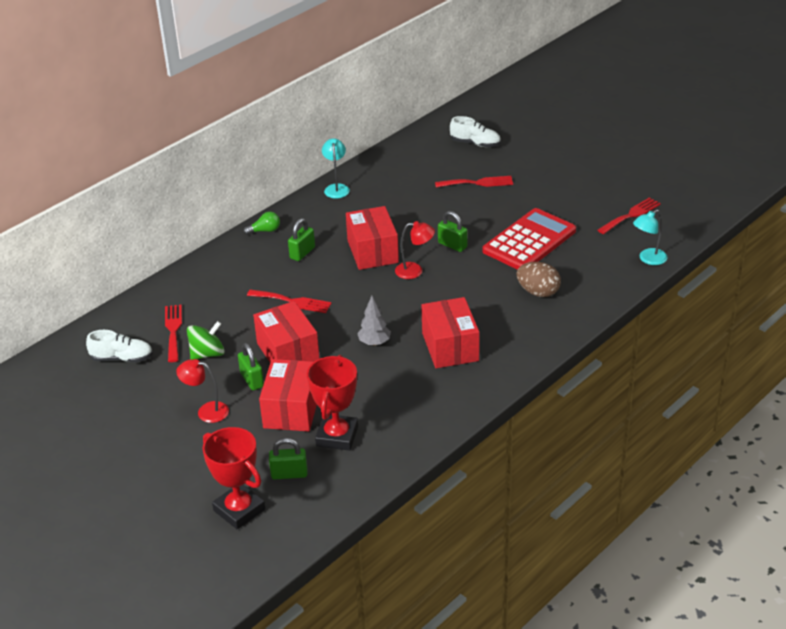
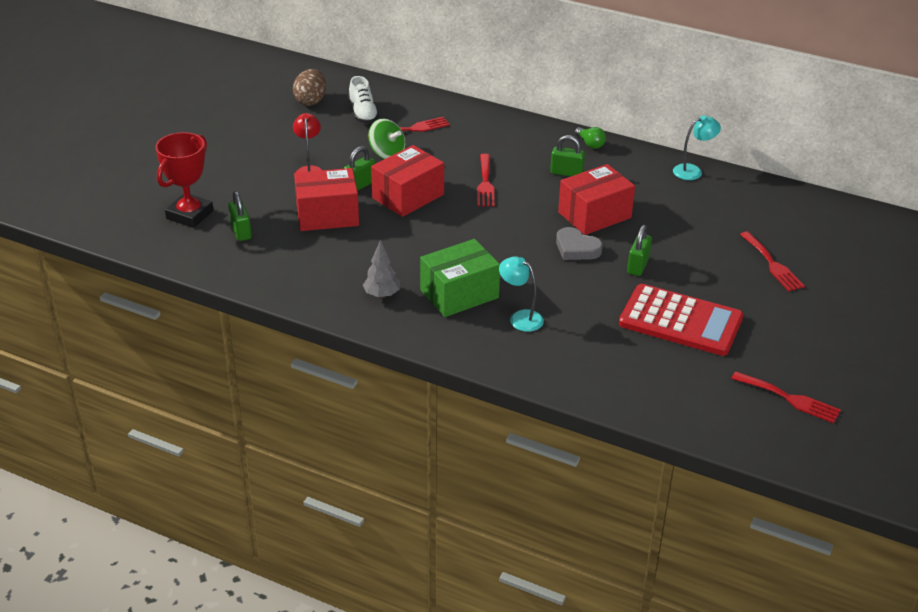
camera: 70 degrees right, 0 degrees up
(337, 436) = (298, 248): red trophy -> none
(374, 342) = (444, 244): grey tree -> grey tree (382, 295)
(415, 271) = (576, 248): red lamp -> grey heart
(450, 347) = (459, 294): red box -> green box
(475, 143) = (854, 249): white shoe -> none
(538, 292) = (585, 342): brown egg -> brown egg (310, 101)
(648, 259) = (702, 425): turquoise lamp -> turquoise lamp (520, 318)

